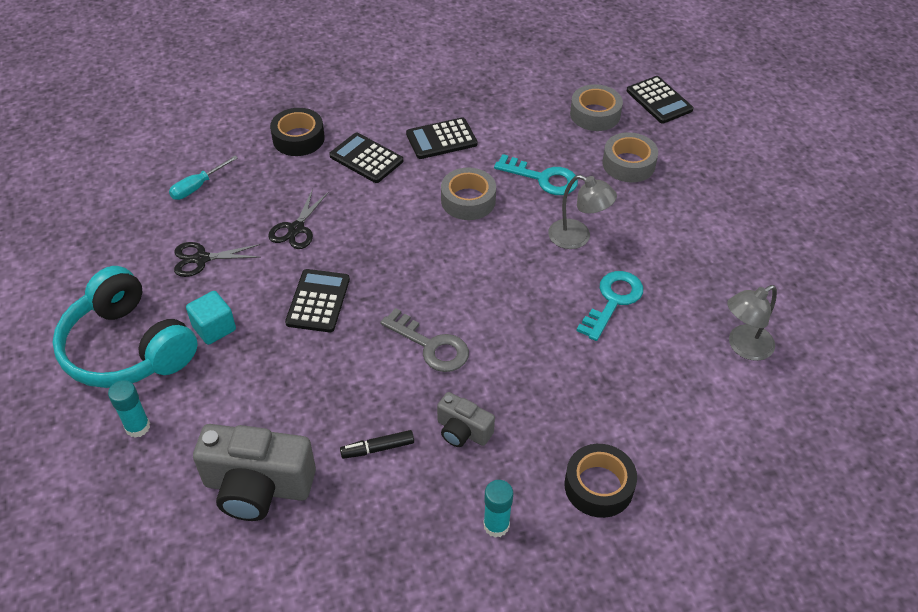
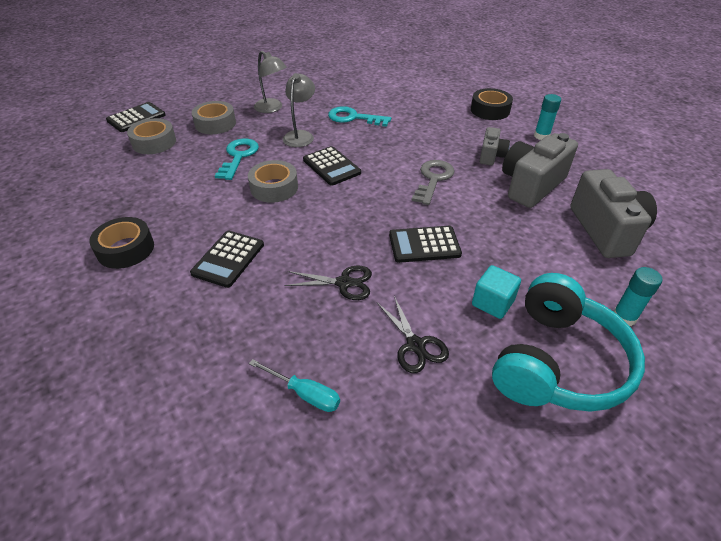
camera: 105 degrees left, 5 degrees down
(298, 138) = (200, 322): black tape -> black tape (125, 249)
(377, 448) = (531, 185): black marker -> grey camera
(441, 139) = (193, 216): black calculator -> black calculator (331, 166)
(743, 347) = (368, 79): grey lamp -> grey lamp (272, 108)

